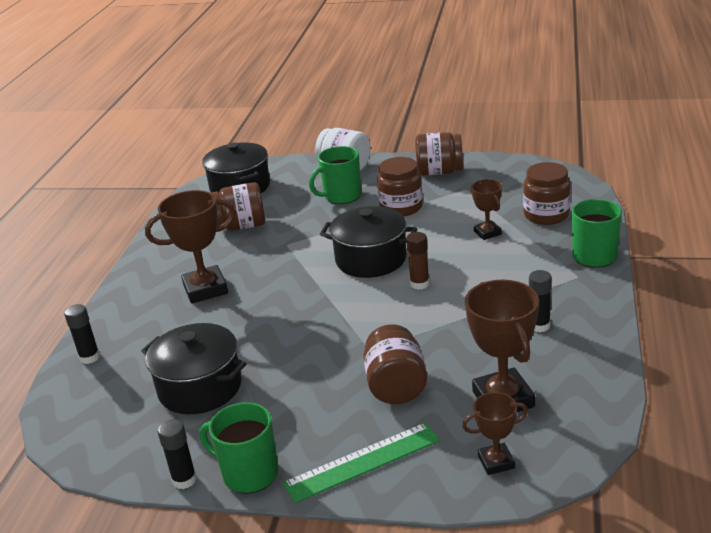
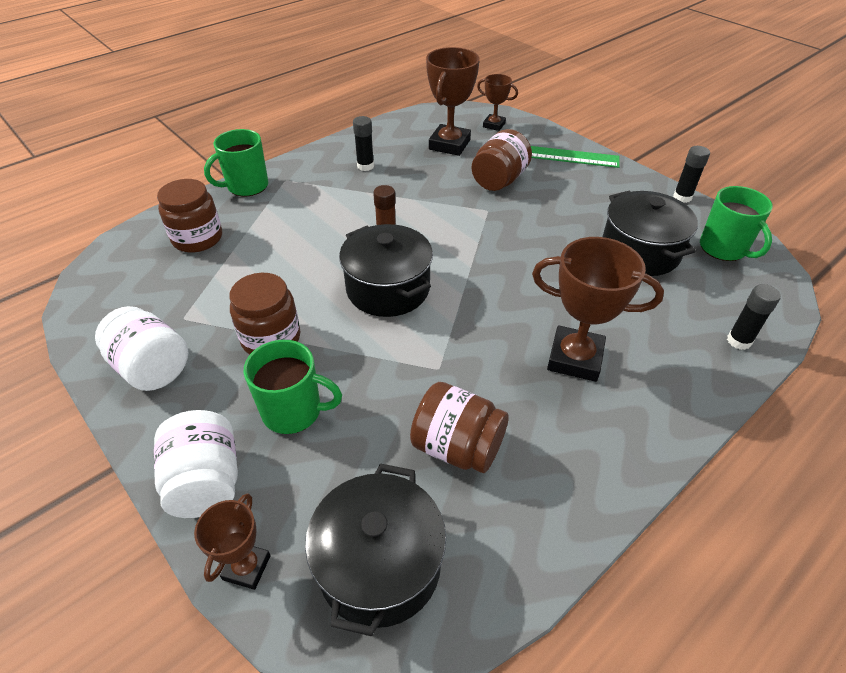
camera: 145 degrees left, 15 degrees up
(248, 473) = (636, 181): green mug -> green mug (724, 248)
(439, 172) = (152, 368): brown jar -> white jar
(487, 233) = (265, 252): brown trophy -> brown trophy (247, 567)

